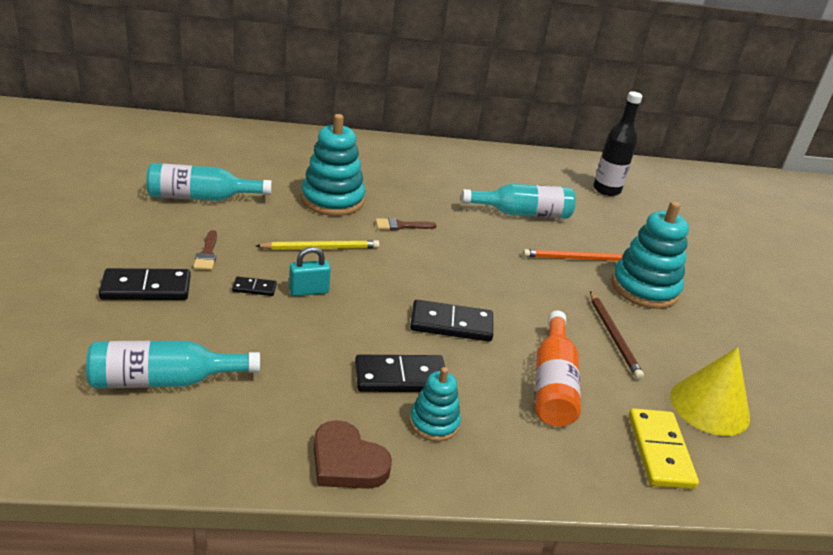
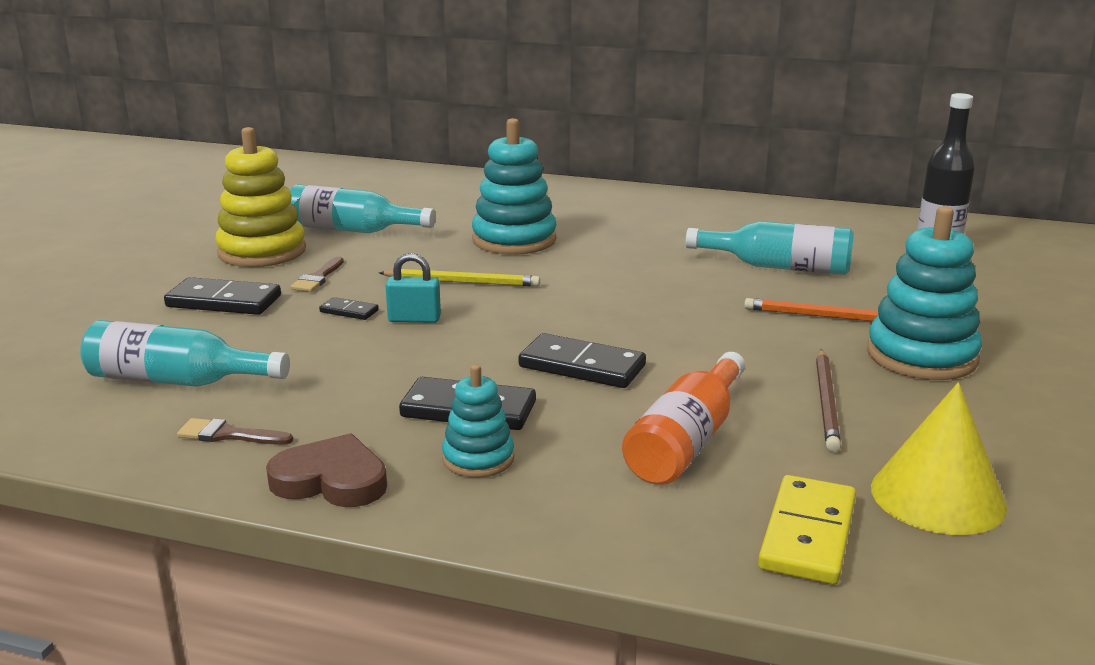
camera: 25 degrees right, 10 degrees down
(142, 228) = (262, 252): none -> yellow stacking toy
(347, 462) = (331, 480): brown heart -> brown heart turned 135 degrees clockwise
(401, 226) = (588, 268): brown brush -> brown brush (229, 435)

